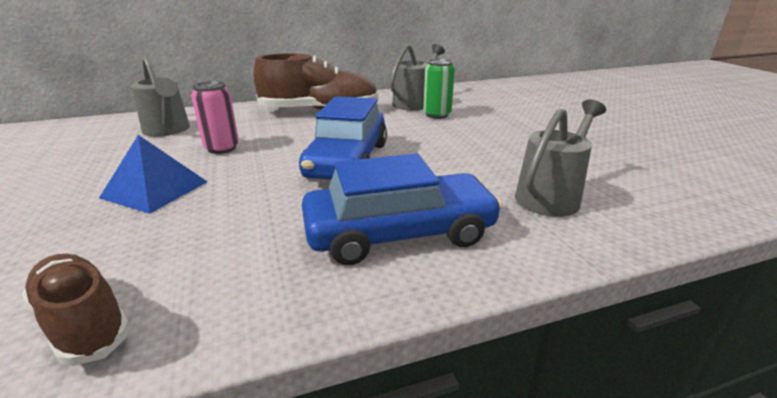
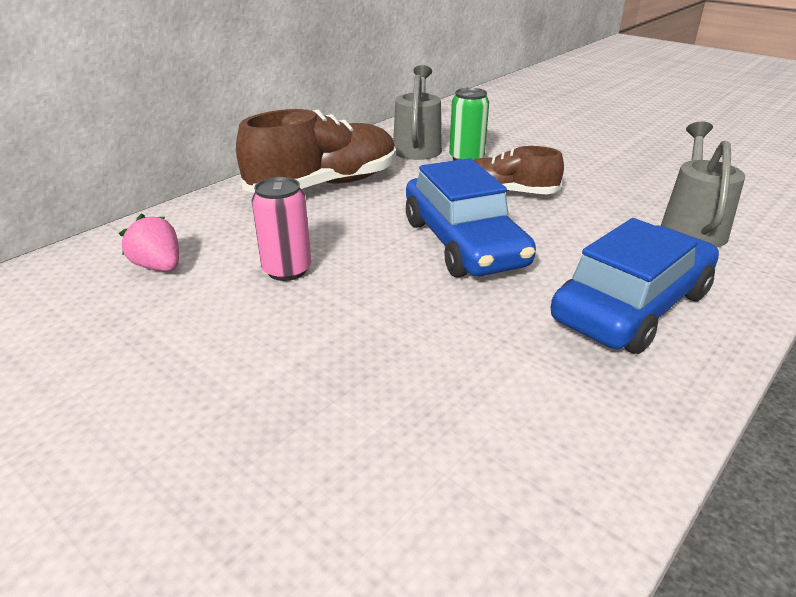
camera: 30 degrees left, 5 degrees up
(83, 321) = (502, 512): brown shoe -> brown shoe (507, 192)
(155, 189) = (301, 351): blue pyramid -> none
(168, 131) = (159, 267): grey watering can -> pink strawberry

